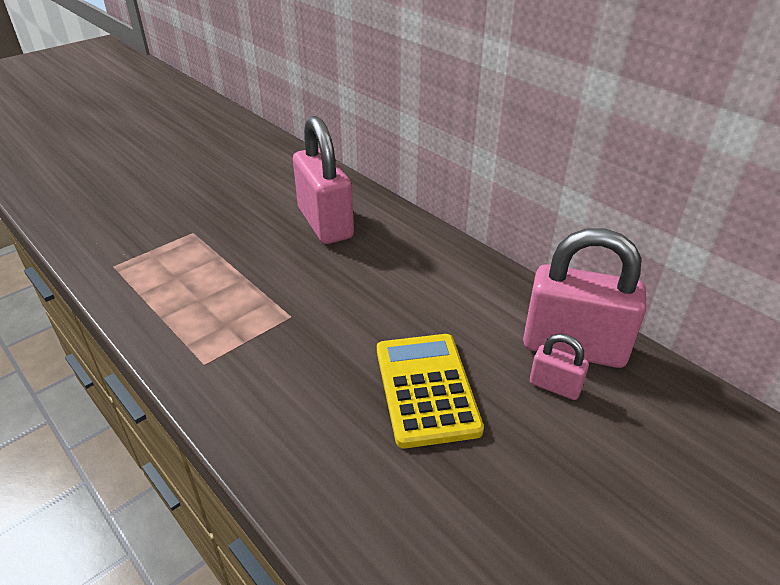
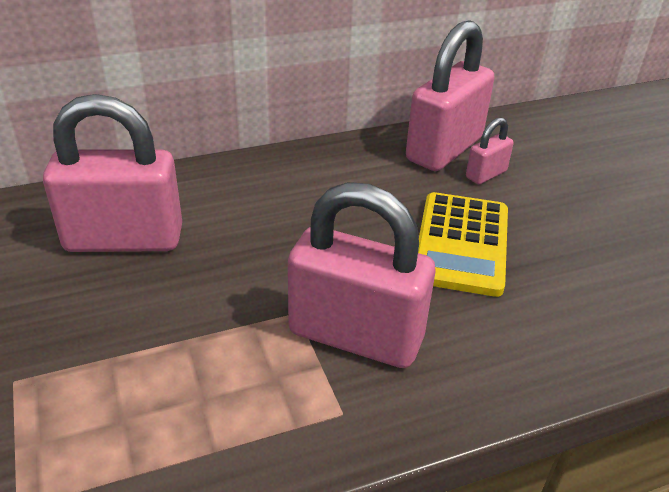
camera: 70 degrees left, 0 degrees up
(280, 351) = (356, 335): none -> pink padlock
(426, 389) = (461, 244): yellow calculator -> yellow calculator turned 90 degrees counterclockwise

